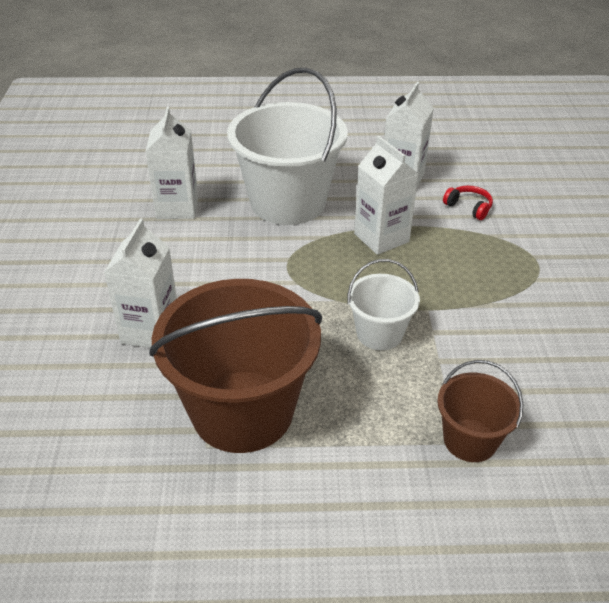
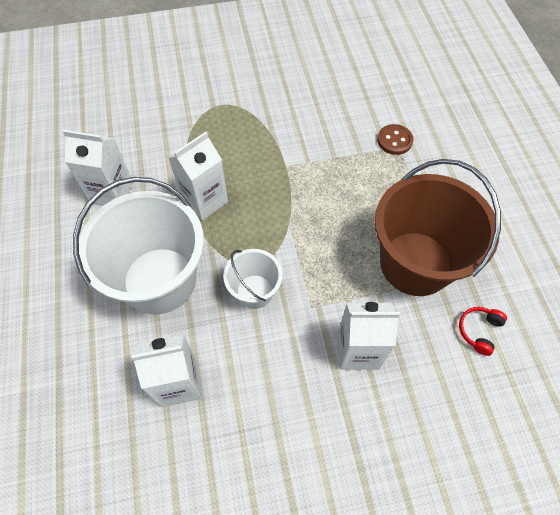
camera: 100 degrees left, 20 degrees up
(379, 333) = (318, 192): white bucket -> white bucket (254, 291)
(469, 207) = (154, 144): red headphones -> red headphones (479, 331)
(470, 440) = (394, 140): brown bucket -> brown button

